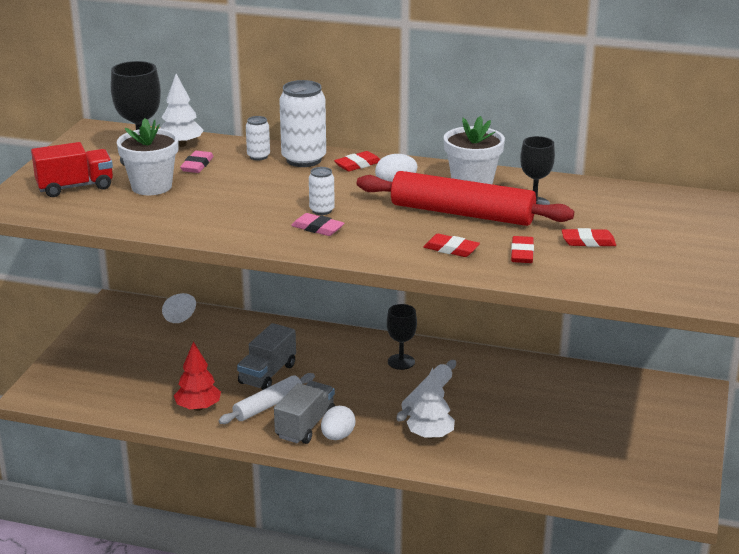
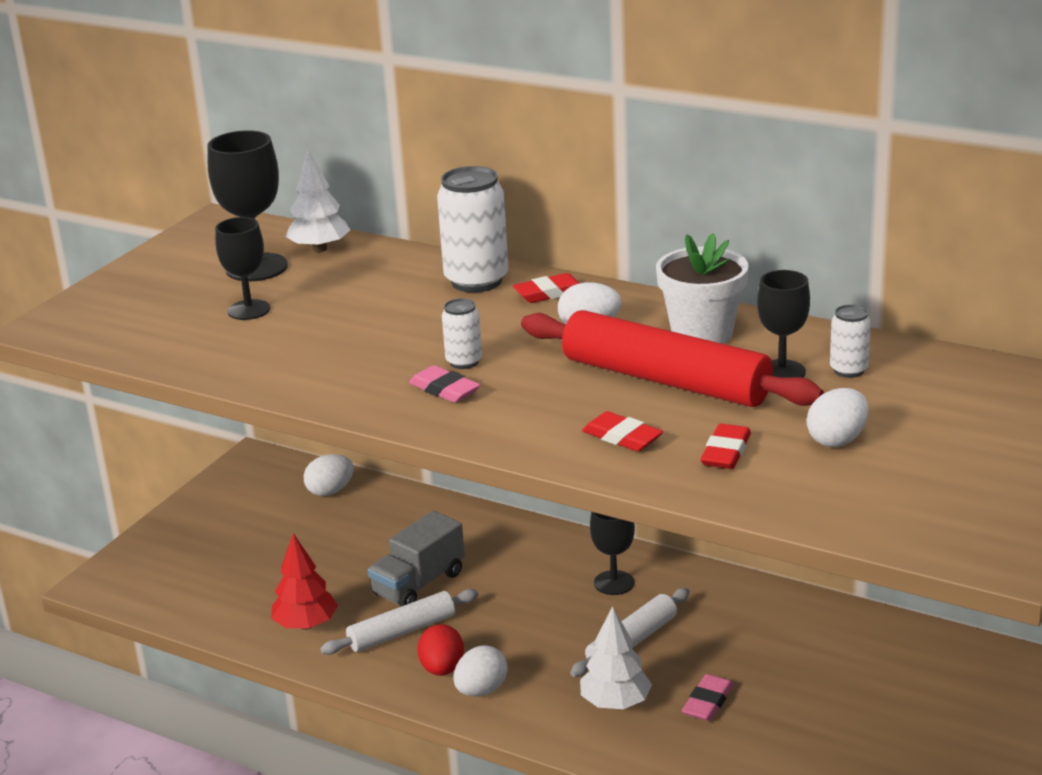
camera: 15 degrees right, 0 degrees up
(75, 187) = (148, 305): red truck -> none
(151, 186) = (249, 310): white flower pot -> black goblet
(197, 165) = (325, 281): pink eraser -> pink eraser (708, 702)
(258, 156) = (416, 272): white can -> white can (848, 370)
(305, 426) = (442, 669): grey truck -> red egg
(588, 241) = (837, 440): red eraser -> white egg

